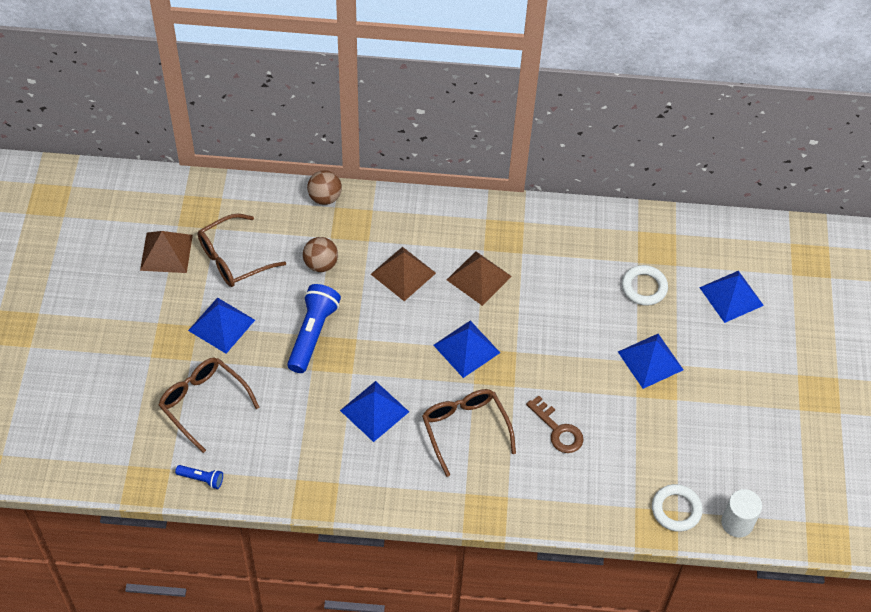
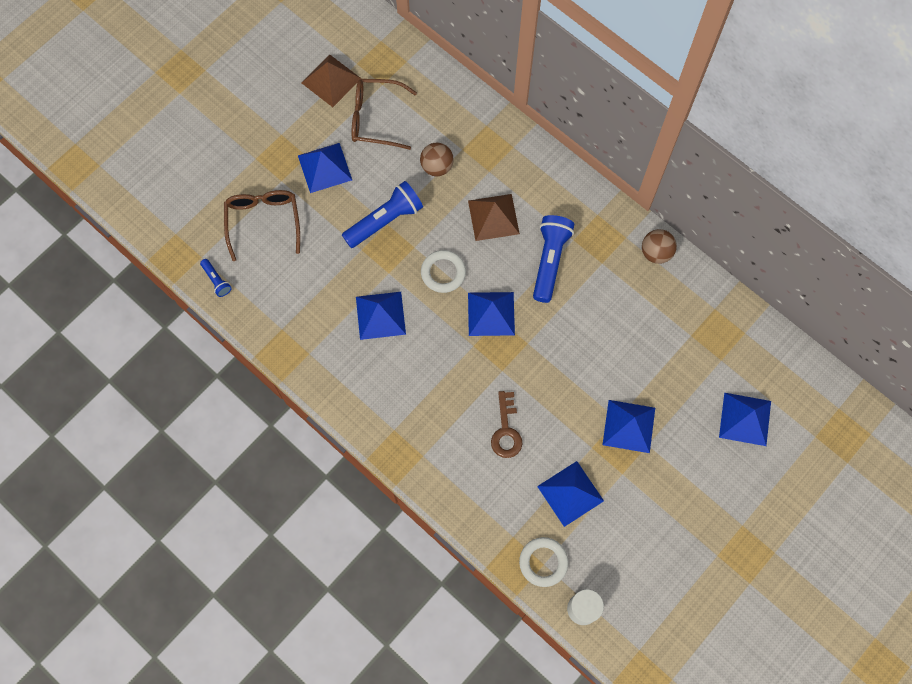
camera: 40 degrees right, 15 degrees up
(325, 197) = (485, 112): brown ball -> brown ball (656, 253)
(465, 429) = (435, 378): brown glasses -> none
(479, 278) = (550, 261): brown pyramid -> blue flashlight
(644, 287) = (677, 361): white ring -> white ring (443, 273)
(650, 442) = (570, 493): none -> blue pyramid

